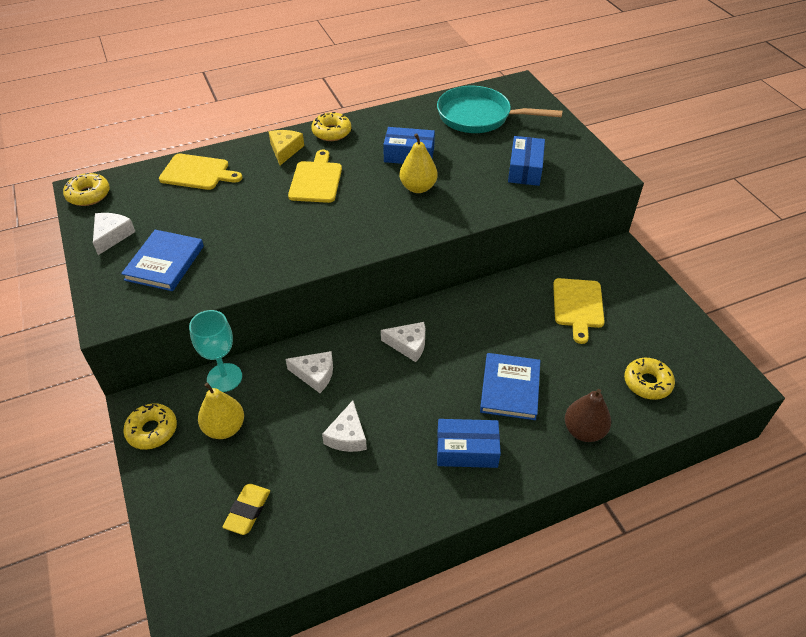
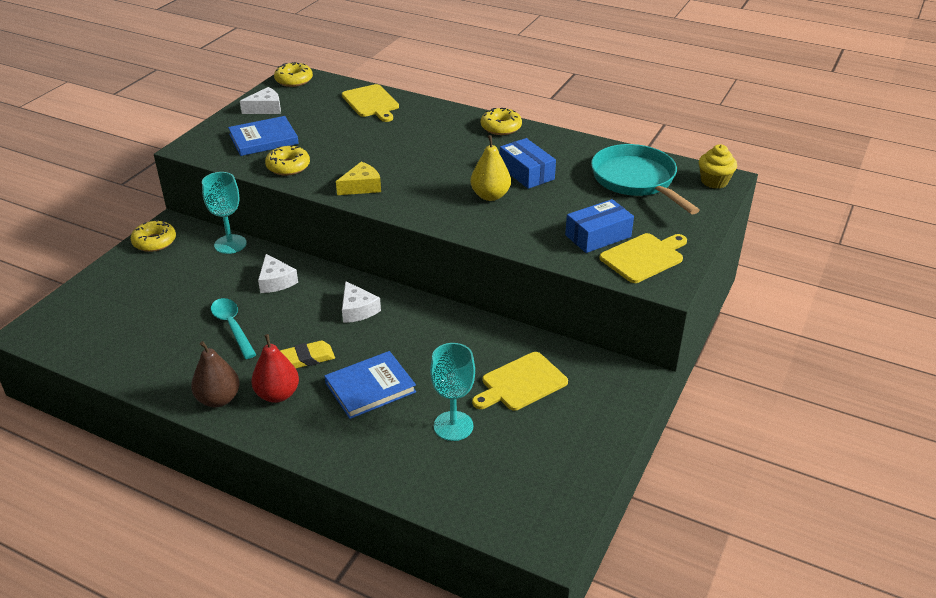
camera: 50 degrees right, 10 degrees down
(224, 428) = (185, 269): yellow pear -> none
(247, 511) = (123, 317): yellow eraser -> yellow eraser (307, 358)
(285, 150) = (448, 120): yellow cheese -> yellow cheese (361, 186)
(316, 180) = (432, 149): yellow cutting board -> yellow cutting board (644, 257)
(347, 436) = (232, 327): white cheese -> turquoise spoon
(467, 450) = (277, 394): blue box -> red pear
(517, 89) = (714, 181): none -> yellow cupcake
(584, 431) = (367, 454): brown pear -> brown pear (218, 399)
(592, 366) = (453, 426): none -> turquoise goblet
(647, 383) = (472, 472): yellow donut -> yellow donut (288, 166)

